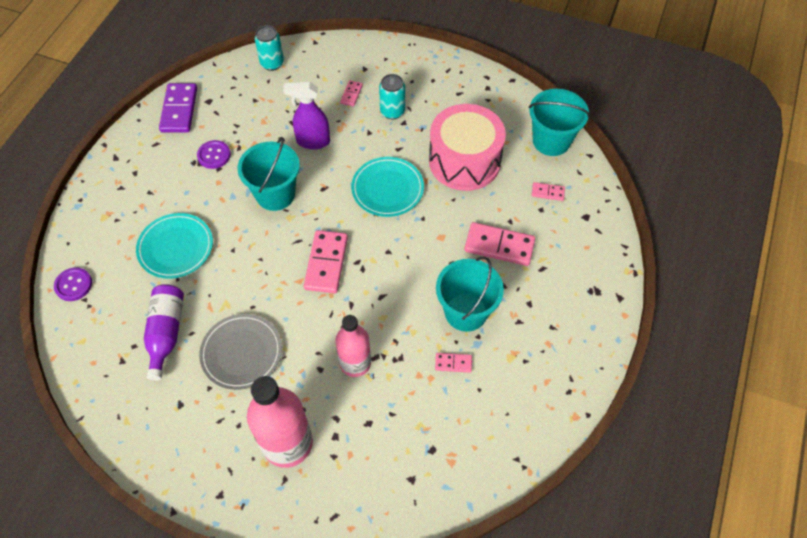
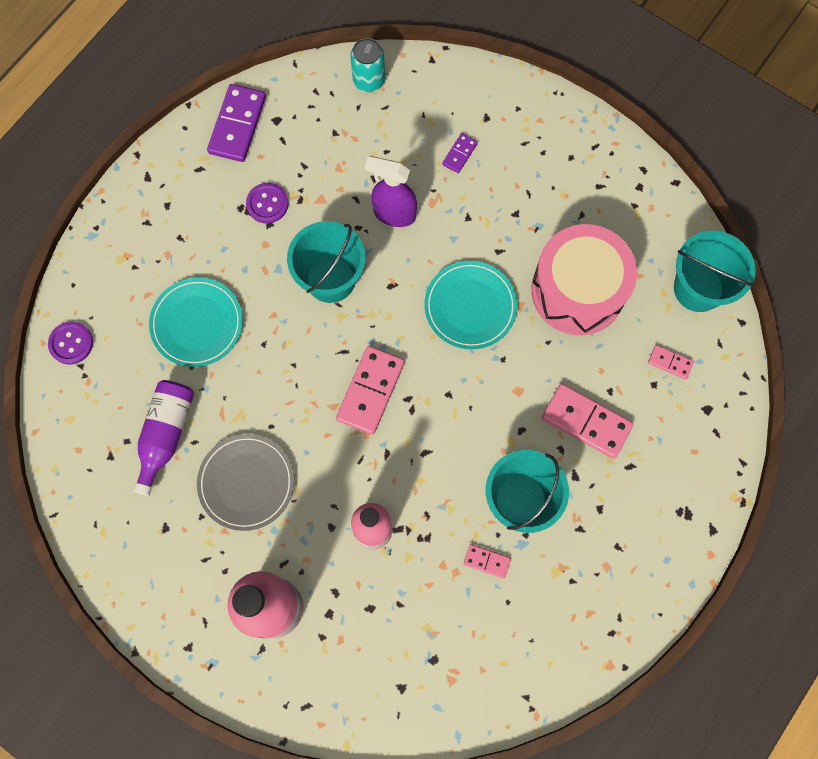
camera: 15 degrees right, 15 degrees up
(351, 94) = (459, 154): pink domino -> purple domino
(392, 111) = (505, 193): turquoise can -> none

